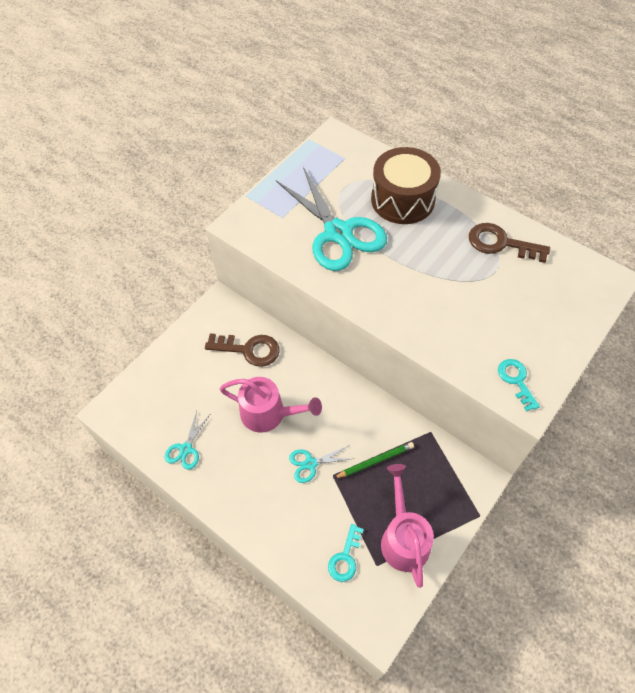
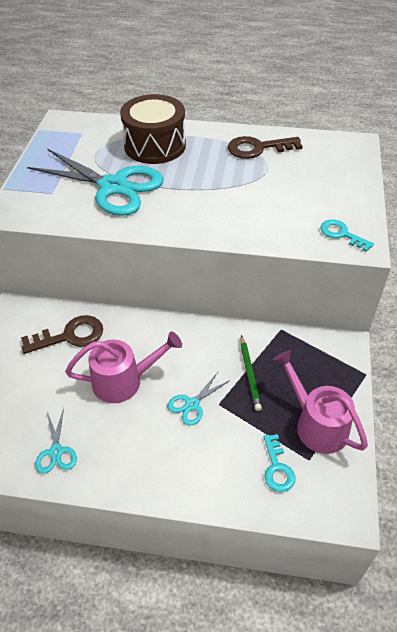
camera: 30 degrees left, 10 degrees down
(375, 461) = (249, 374): green pencil -> green pencil turned 135 degrees clockwise

